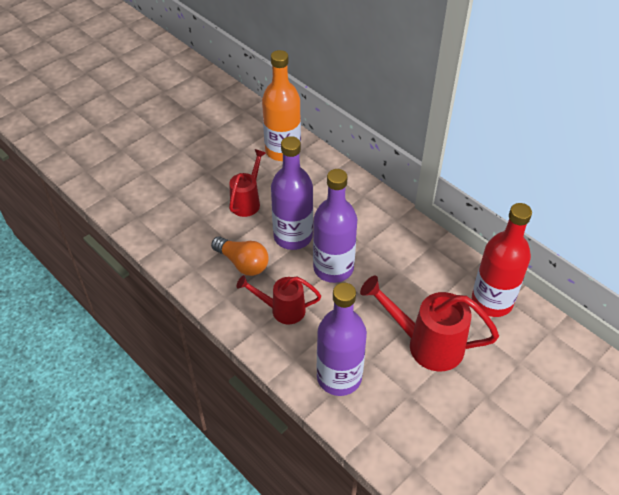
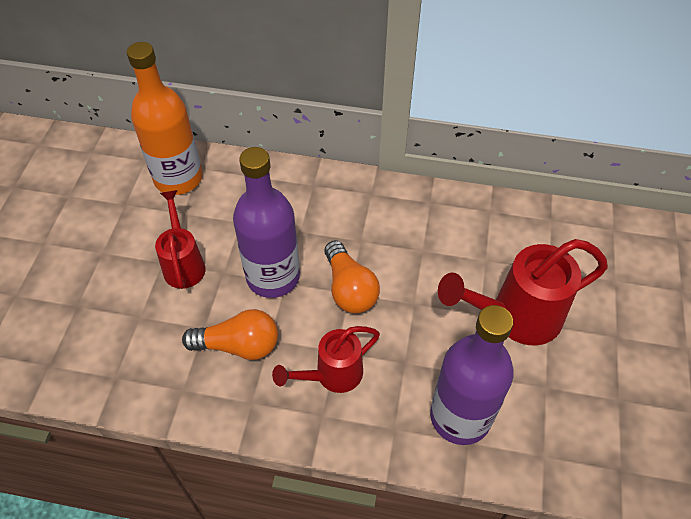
camera: 35 degrees left, 5 degrees up
(333, 268) = (349, 288): purple bottle -> orange light bulb
(492, 301) = (537, 230): red bottle -> none

